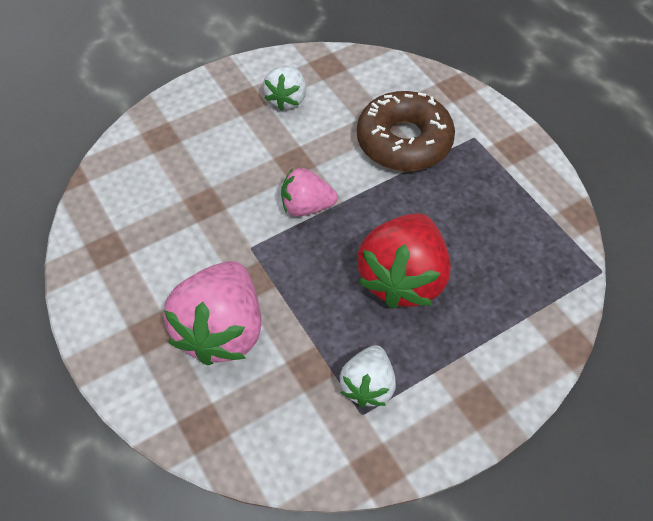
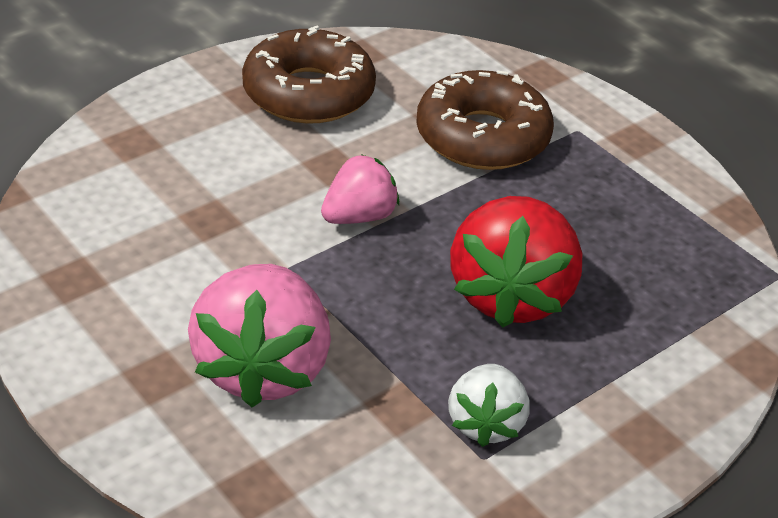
camera: 10 degrees left, 15 degrees down
(287, 99) = (308, 93): white strawberry -> brown donut
(306, 206) = (359, 216): pink strawberry -> pink strawberry turned 150 degrees clockwise

